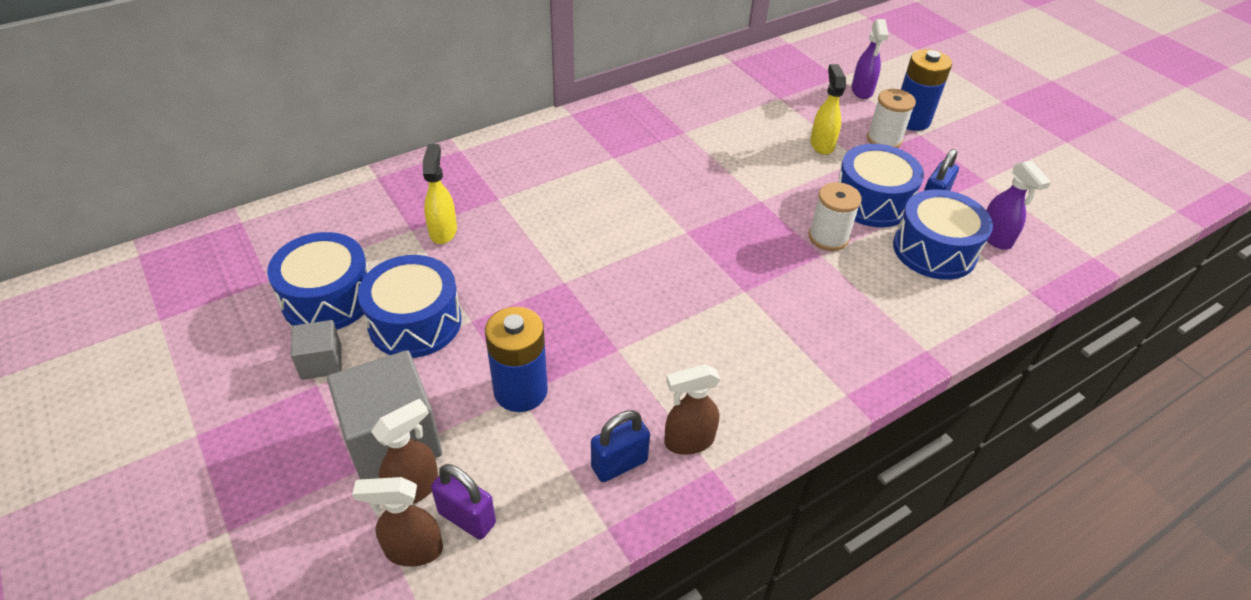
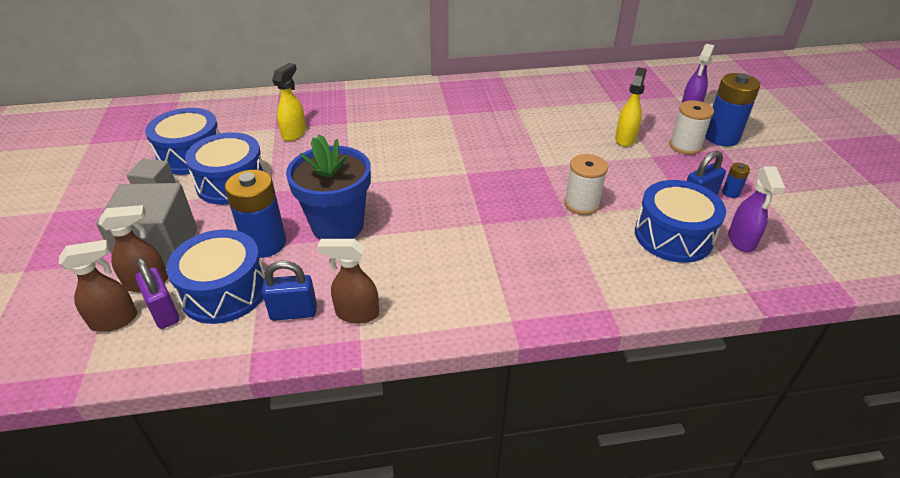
camera: 25 degrees right, 5 degrees down
(413, 550) = (115, 320): brown spray bottle -> brown spray bottle turned 135 degrees clockwise
(589, 341) = (337, 225): none -> blue flower pot
(872, 201) = (640, 187): blue drum -> blue drum (224, 291)
(956, 185) = (730, 193): none -> blue battery

